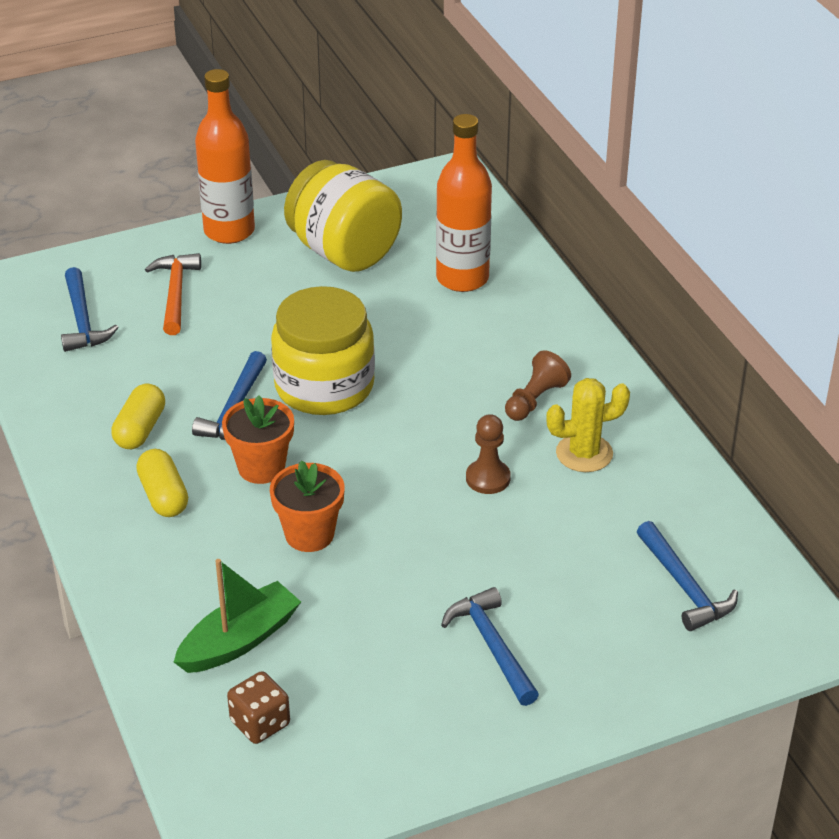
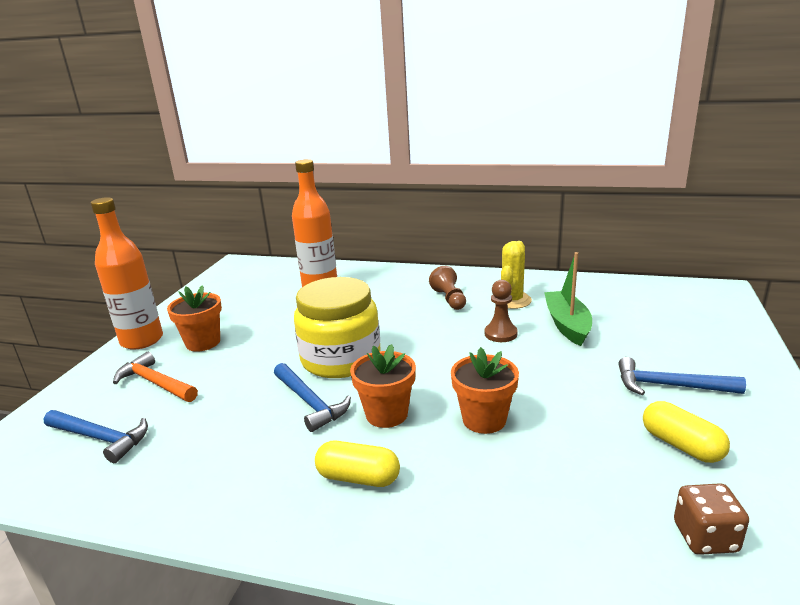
camera: 50 degrees left, 15 degrees down
(140, 429) = (265, 458): yellow capsule -> yellow capsule (681, 445)
(239, 640) = (582, 506): green boat -> green boat (567, 325)
(264, 274) = (203, 342): none -> orange flower pot
(344, 252) = (235, 311): yellow jar -> none
(684, 586) = (654, 309): blue hammer -> none

